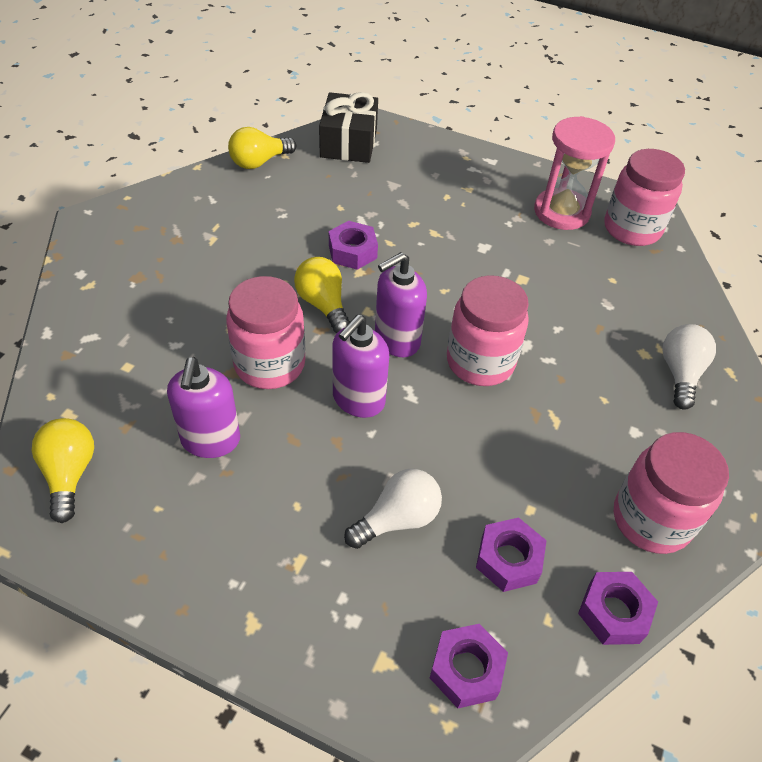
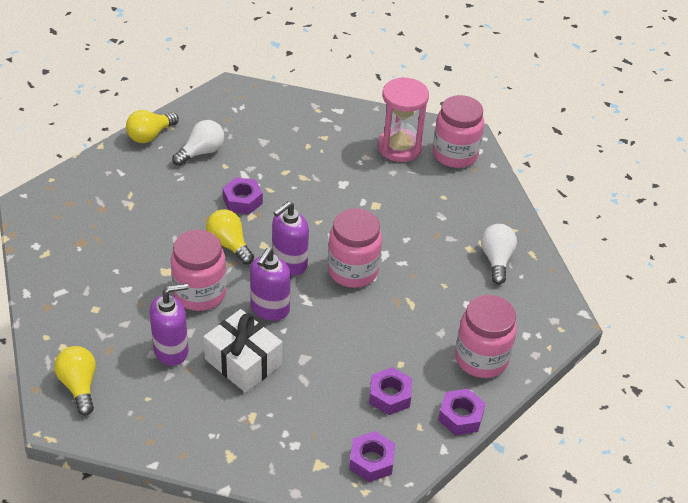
camera: 10 degrees left, 5 degrees down
(210, 440) = (171, 350): purple soap dispenser -> purple soap dispenser turned 105 degrees counterclockwise
(305, 472) = (243, 362): none -> white gift
(348, 143) = (220, 109): black gift -> none
(397, 519) = (312, 382): white light bulb -> white light bulb (201, 152)

